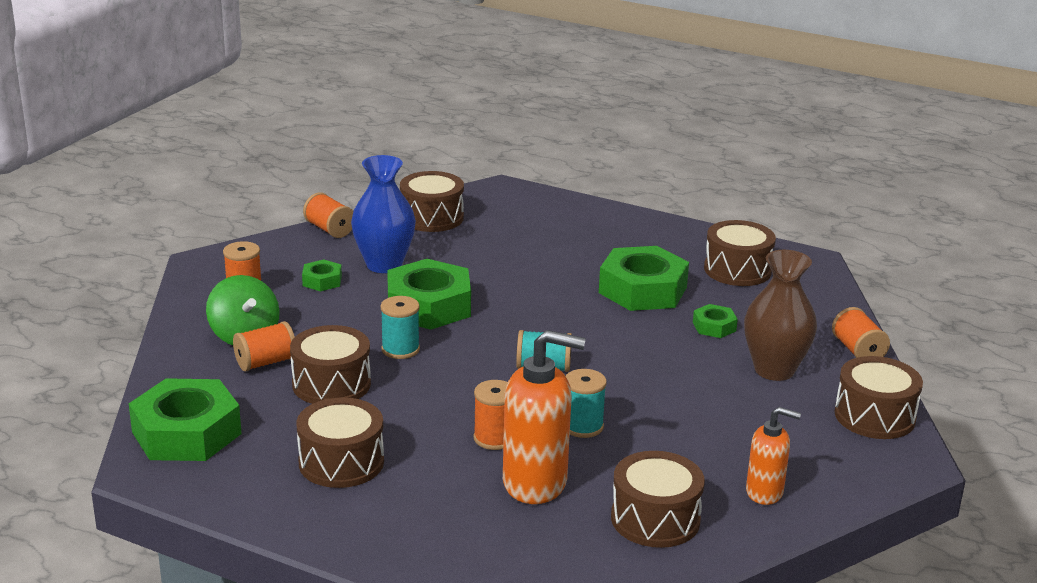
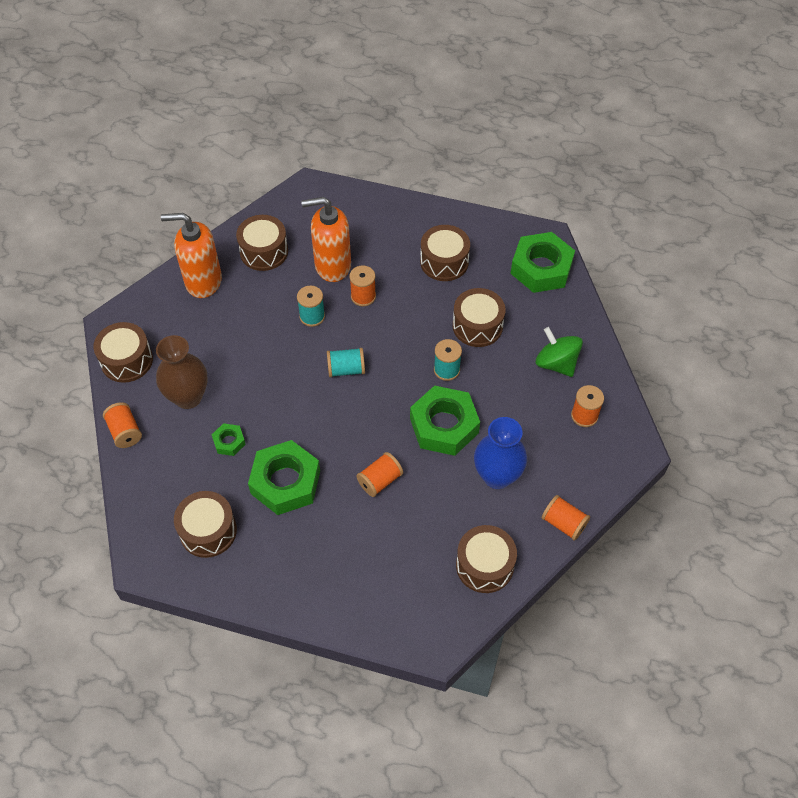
camera: 170 degrees right, 30 degrees up
(266, 362) = (528, 339): orange spool -> orange spool (380, 480)
(322, 281) = (535, 442): green nut -> none
(765, 492) = (203, 281): orange soap dispenser -> orange soap dispenser, size x1.73

